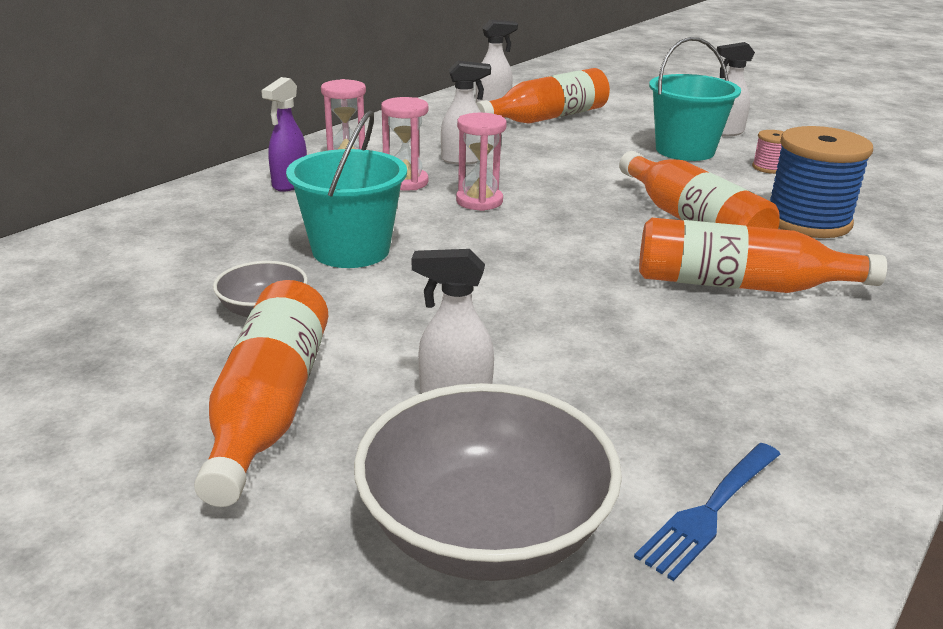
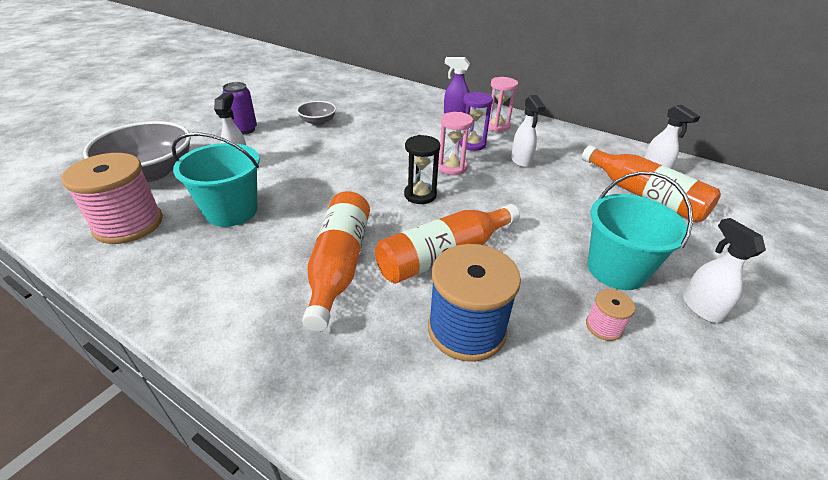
camera: 85 degrees right, 10 degrees up
(269, 407) = (244, 129): orange bottle -> purple can
(351, 250) = (377, 135): turquoise bucket -> turquoise bucket (231, 211)
(405, 182) = (472, 144): pink hourglass -> purple hourglass
(559, 227) = (420, 195): none -> black hourglass
(709, 511) = (128, 224): blue fork -> pink spool

